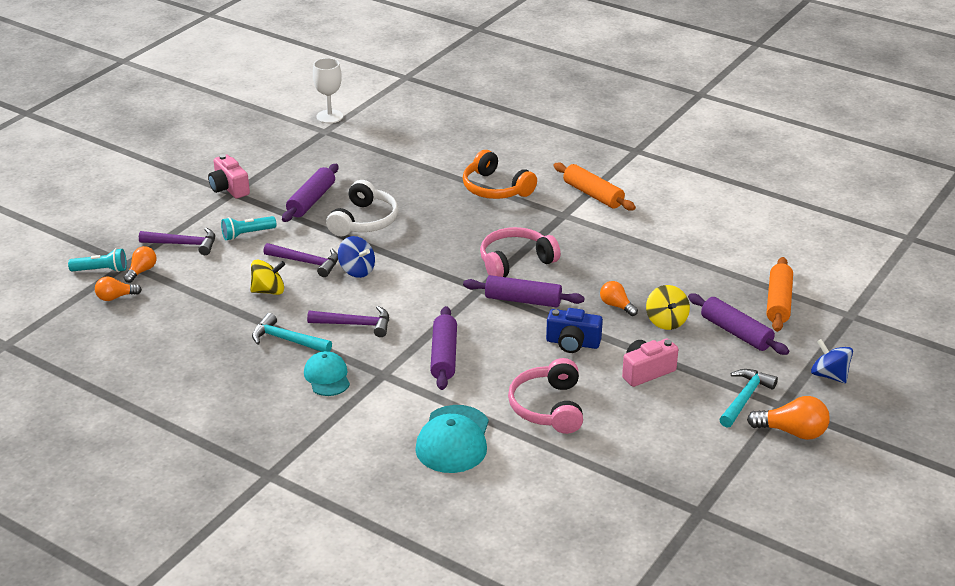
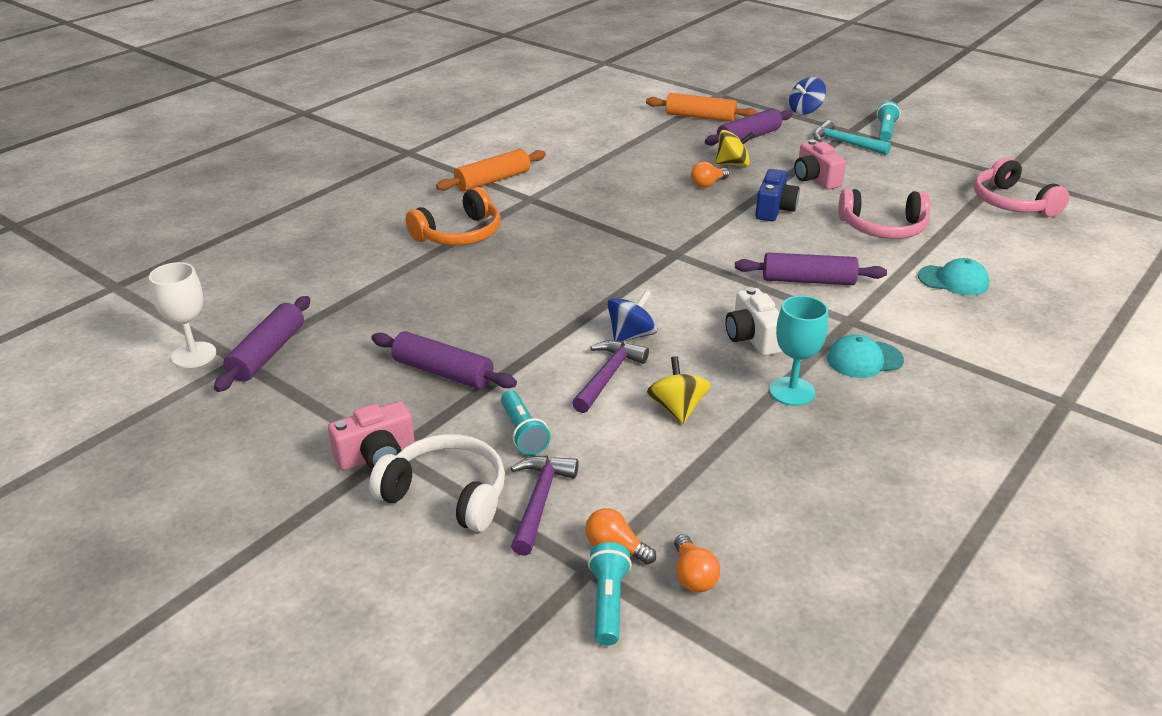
camera: 85 degrees left, 0 degrees up
(287, 340) = (792, 391): turquoise hammer -> turquoise goblet
(355, 324) = (752, 338): purple hammer -> white camera
(364, 221) = (511, 328): white headphones -> white headphones (447, 494)
(453, 440) = (953, 280): turquoise cap -> turquoise cap, size x0.65
(515, 261) = (622, 230): pink headphones -> pink headphones (1011, 203)
(523, 300) = (698, 230): purple rolling pin -> purple rolling pin (267, 353)
(792, 432) = (885, 131): orange light bulb -> turquoise flashlight

